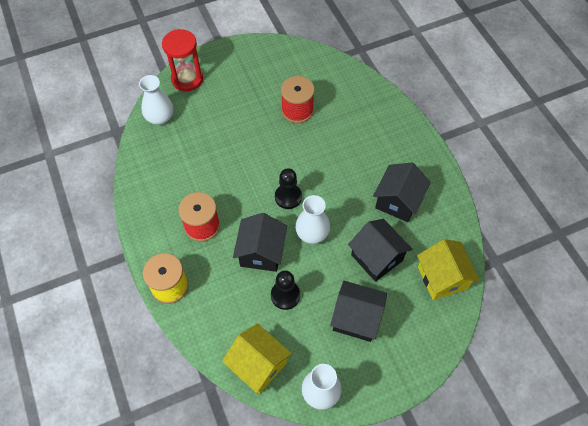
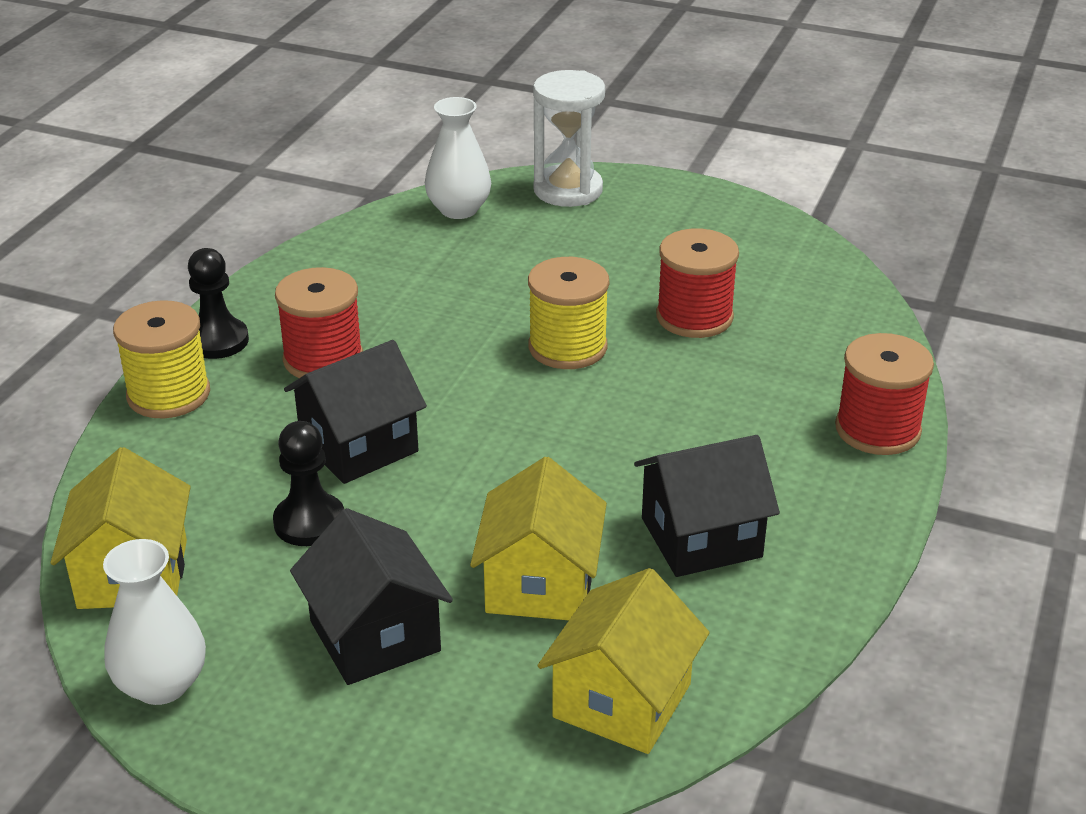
camera: 45 degrees right, 25 degrees down
(187, 79) = (568, 190): red hourglass -> white hourglass
(274, 155) = (567, 347): none -> yellow spool
(288, 197) = (509, 409): black pawn -> black pawn (217, 341)
(312, 233) = (477, 477): white vase -> none
(376, 257) = (540, 584): black house -> yellow house
(398, 118) = (877, 429): none -> red spool

